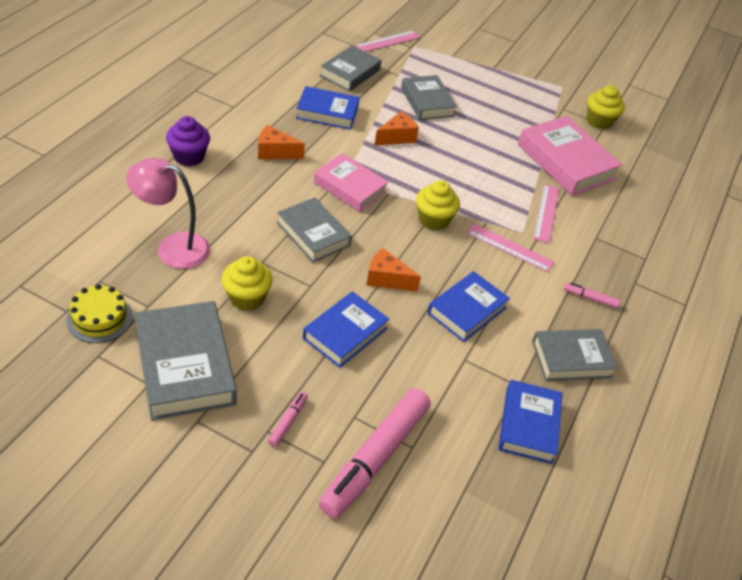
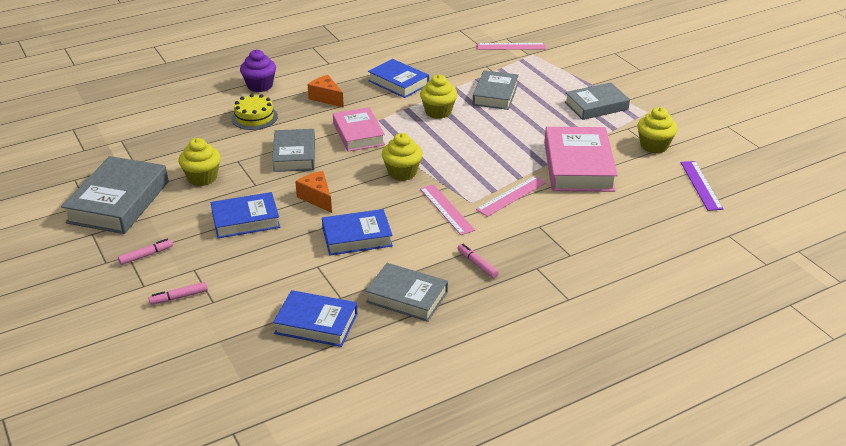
camera: 40 degrees right, 10 degrees down
(99, 318) = (98, 160): yellow cake -> yellow cake (254, 117)
(173, 247) = (187, 135): pink lamp -> none
(350, 73) = (450, 61): grey book -> grey book (596, 106)
(375, 458) = (179, 297): pink marker -> pink marker, size x0.41
(397, 137) = (438, 112): orange cheese -> yellow cupcake
(528, 425) = (316, 323): blue book -> blue book turned 60 degrees clockwise
(666, 151) = (701, 185): none -> purple ruler

